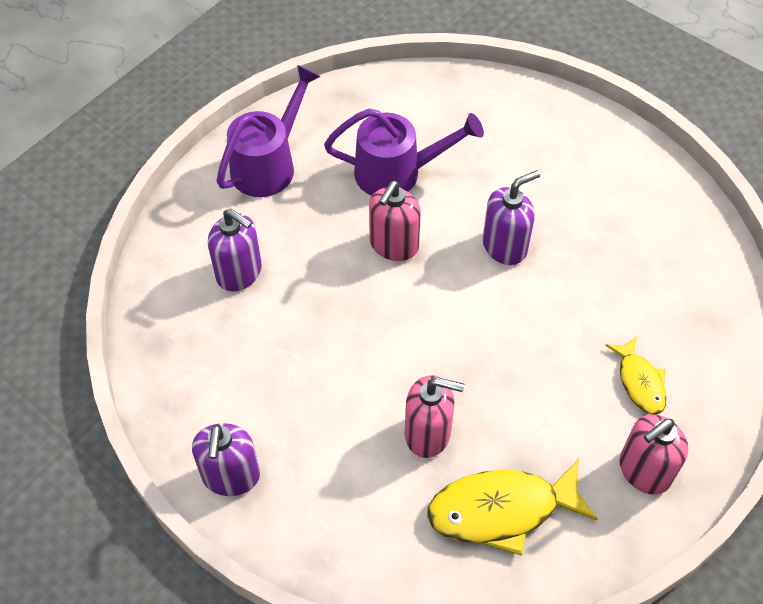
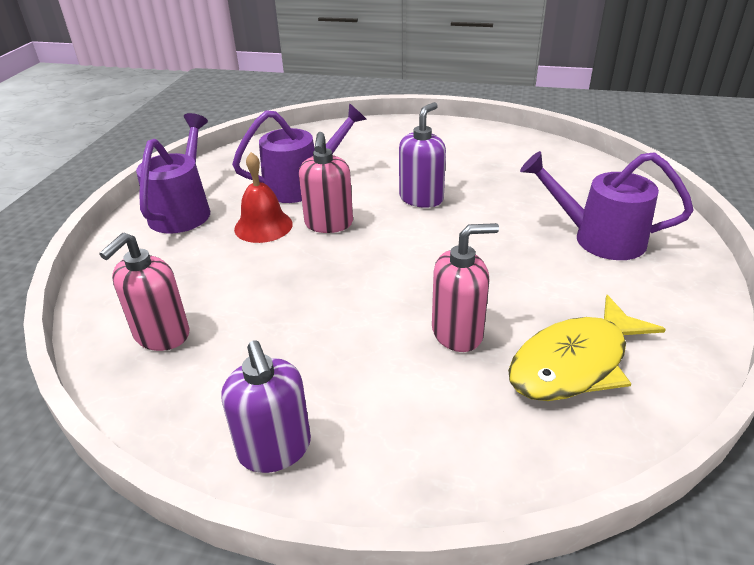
camera: 25 degrees left, 20 degrees down
(239, 273) = (192, 283): purple soap dispenser -> none
(332, 221) = (263, 226): none -> red bell
(640, 382) = (598, 238): yellow fish -> purple watering can
(644, 471) = (660, 289): pink soap dispenser -> pink soap dispenser (161, 335)

